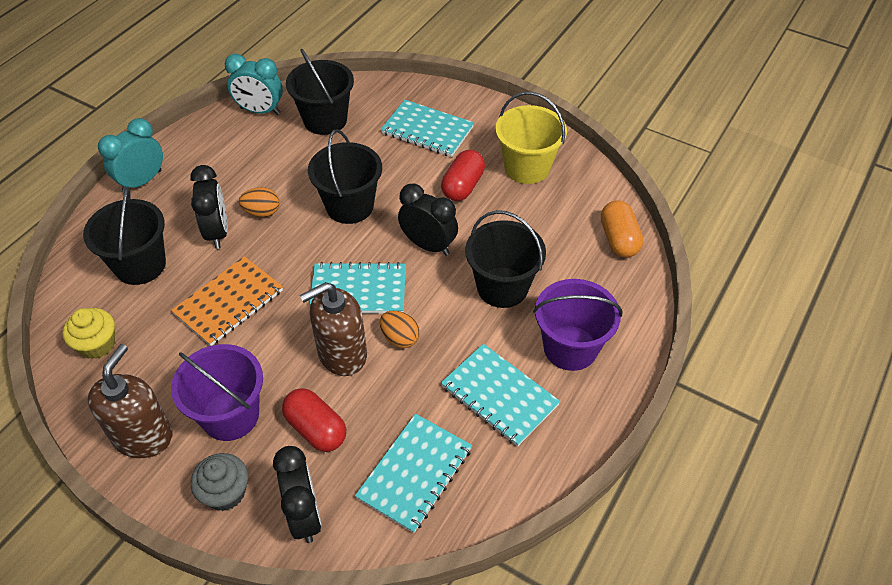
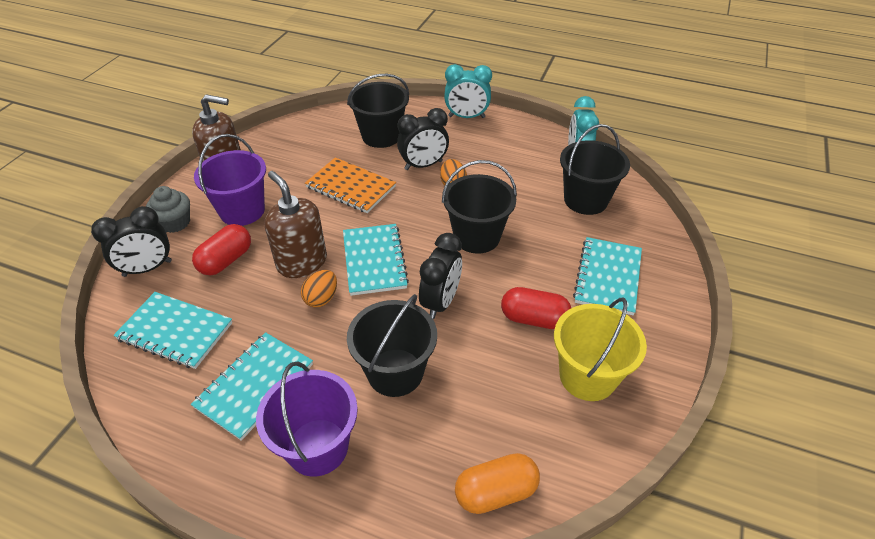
camera: 80 degrees right, 5 degrees down
(97, 344) = (306, 135): yellow cupcake -> none
(142, 181) = (466, 117): turquoise clock -> turquoise clock turned 150 degrees clockwise

